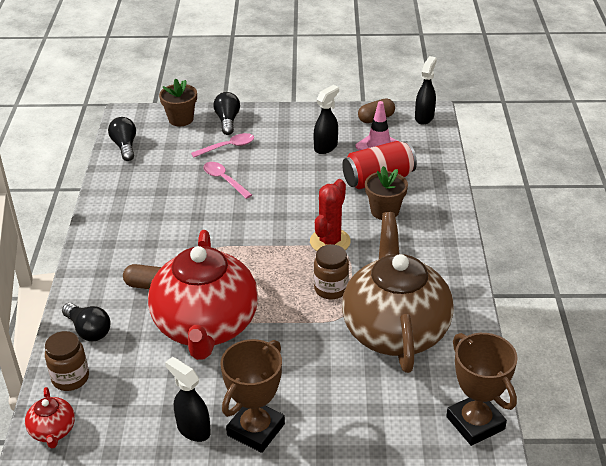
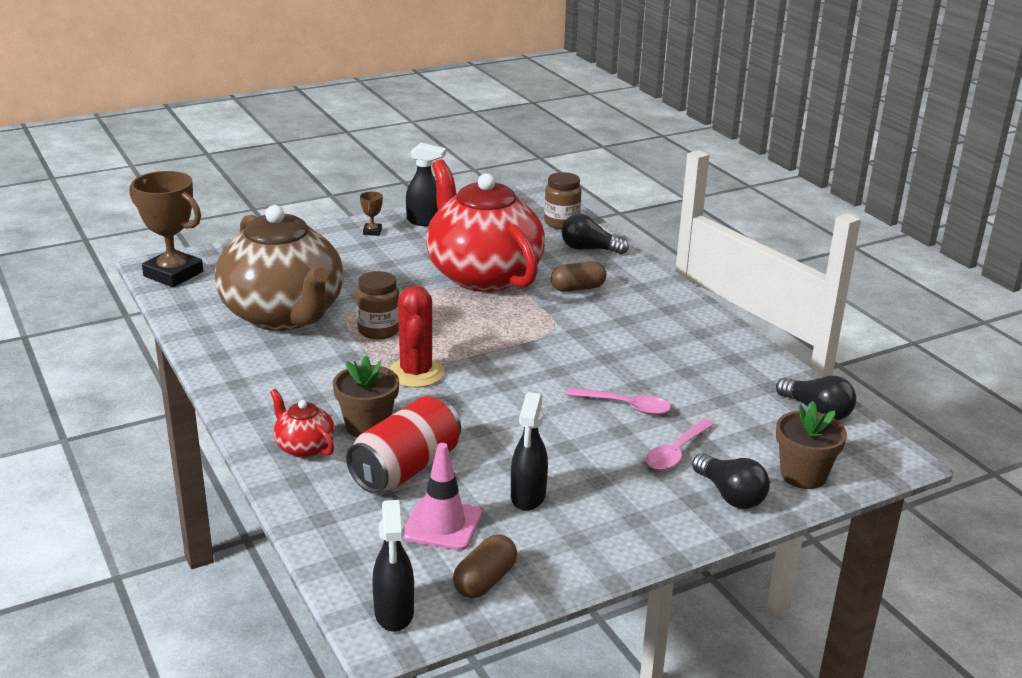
camera: 150 degrees right, 10 degrees down
(53, 431) = (534, 199): red teapot -> red teapot (304, 447)
(256, 429) = (372, 232): brown trophy -> brown trophy, size x0.42

